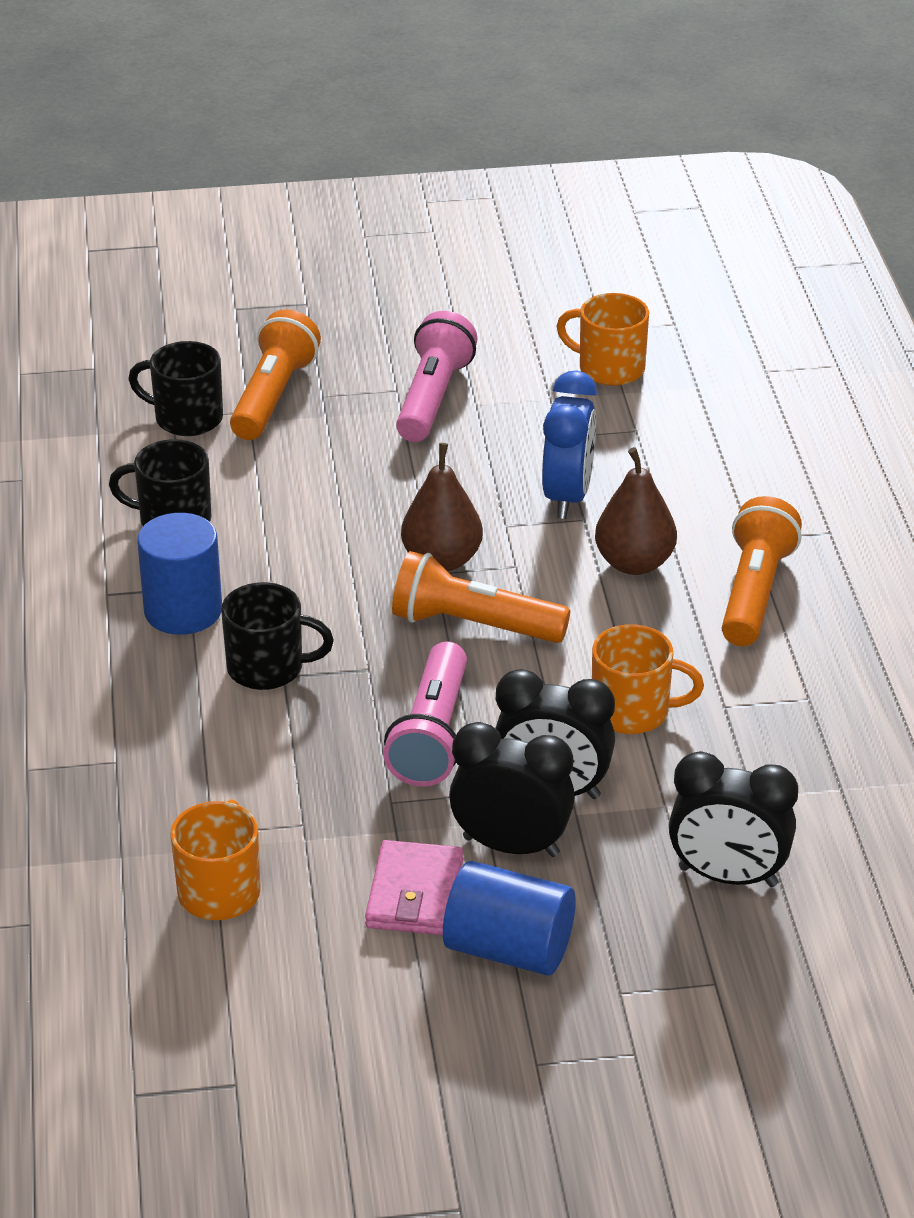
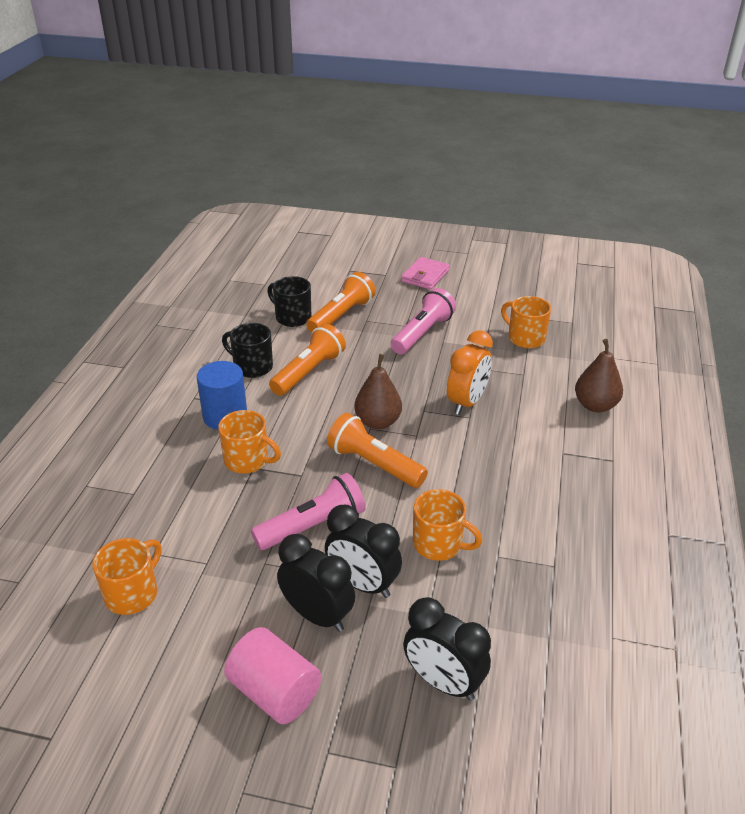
camera: 20 degrees right, 0 degrees up
(267, 668) = (247, 460): black mug -> orange mug
(414, 894) = (241, 631): pink wallet -> pink wallet (425, 276)
(432, 735) = (313, 526): pink flashlight -> pink flashlight turned 150 degrees counterclockwise
(509, 949) = (275, 692): blue cylinder -> pink cylinder
(567, 497) = (467, 402): blue clock -> orange clock
(634, 563) = (486, 450): brown pear -> brown pear (595, 405)
(754, 593) = (550, 486): orange flashlight -> orange flashlight (308, 372)

